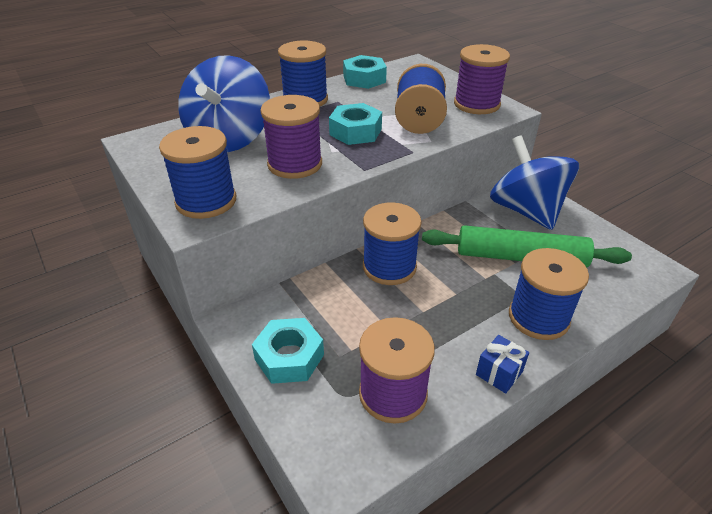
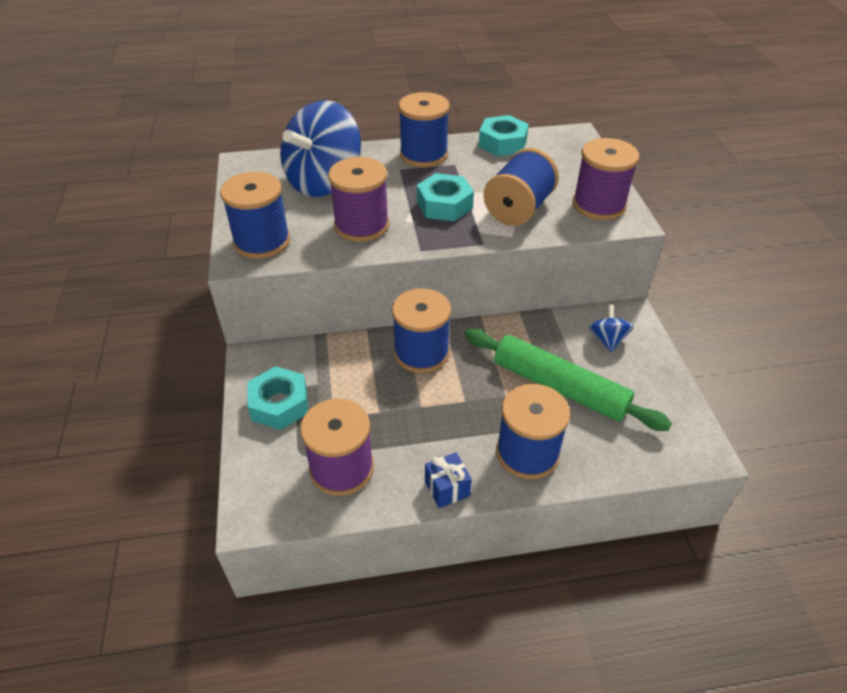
camera: 25 degrees right, 5 degrees up
(526, 211) = (607, 339): blue spinning top -> blue spinning top, size x0.43

